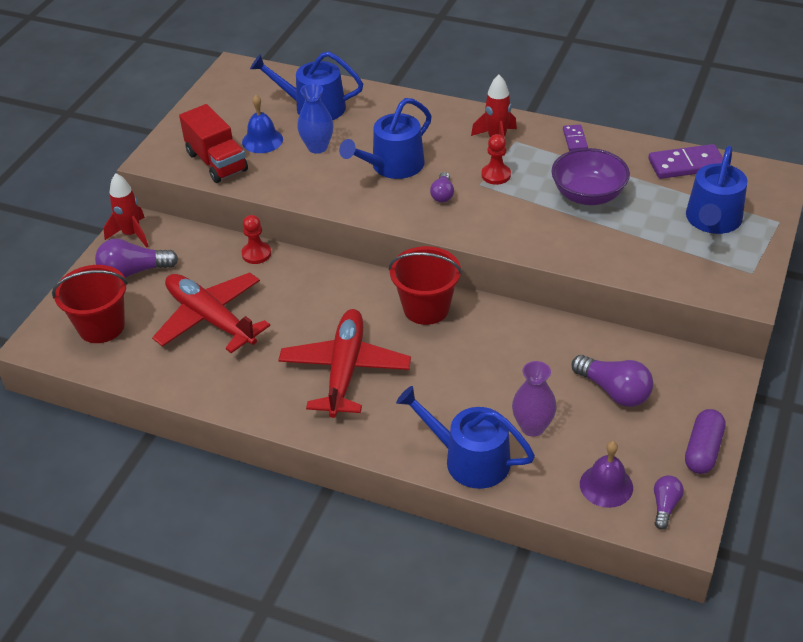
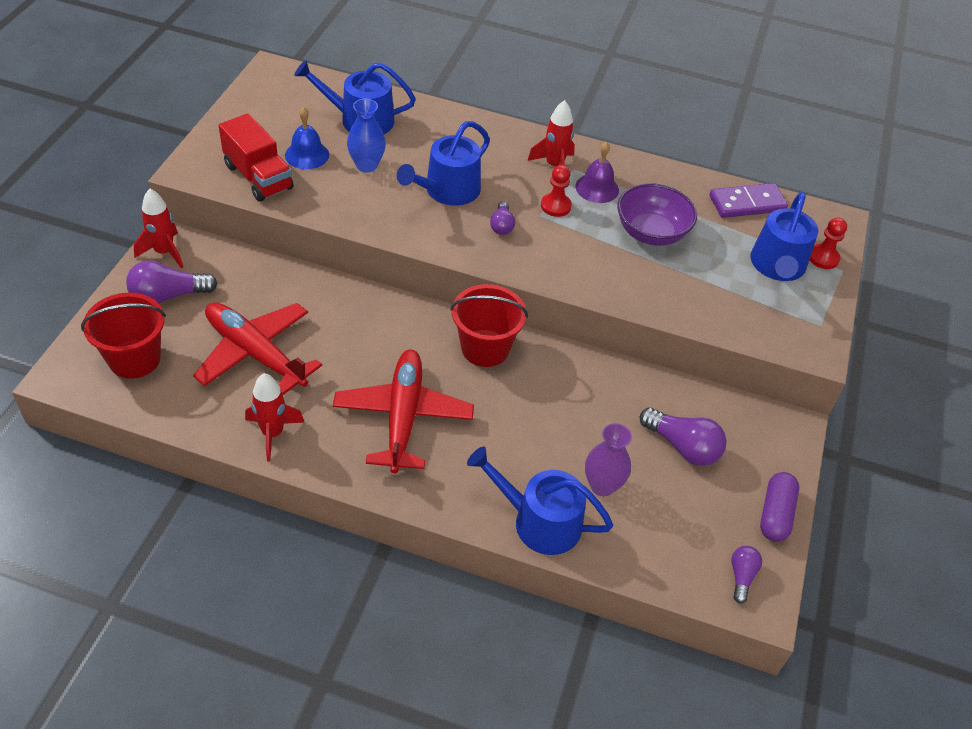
camera: 10 degrees left, 5 degrees up
(223, 387) = (273, 433): none -> red rocket
(256, 254) = (302, 280): red pawn -> red pawn (823, 258)
(575, 139) = (634, 170): purple domino -> none
(606, 485) = (681, 553): purple bell -> purple bell (597, 188)

